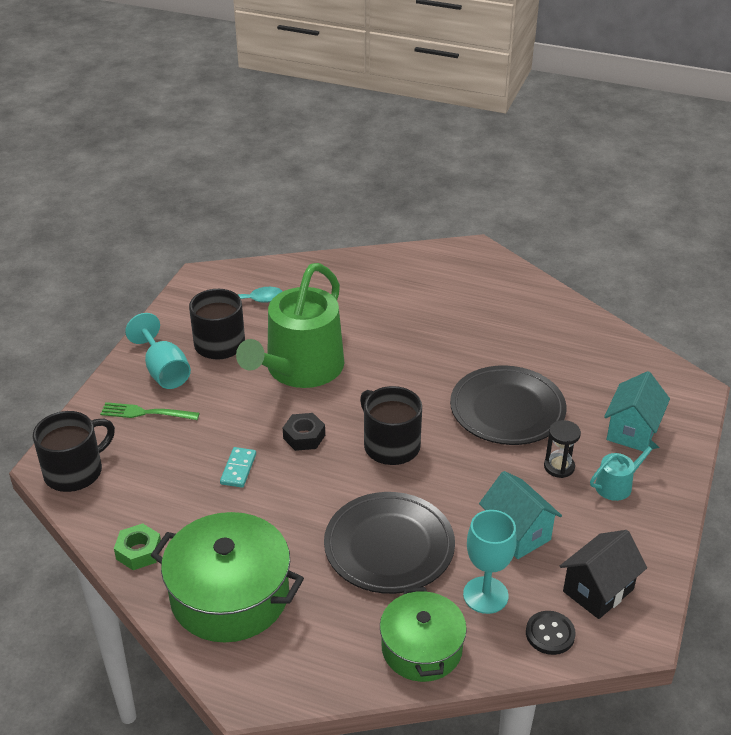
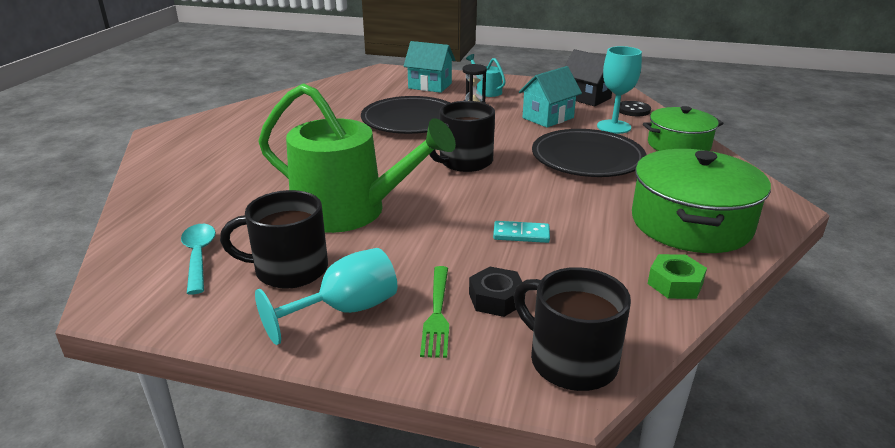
camera: 95 degrees left, 10 degrees down
(304, 436) = (461, 202): black nut -> black nut (496, 299)

